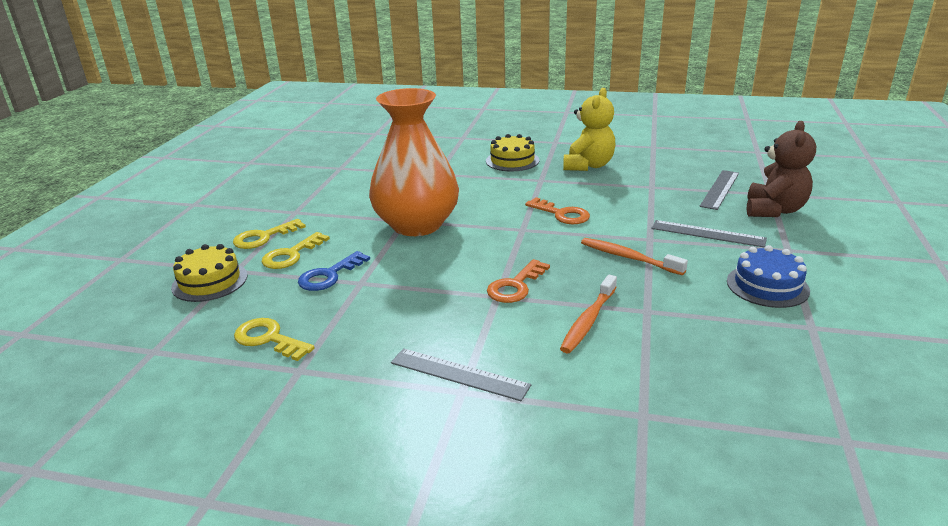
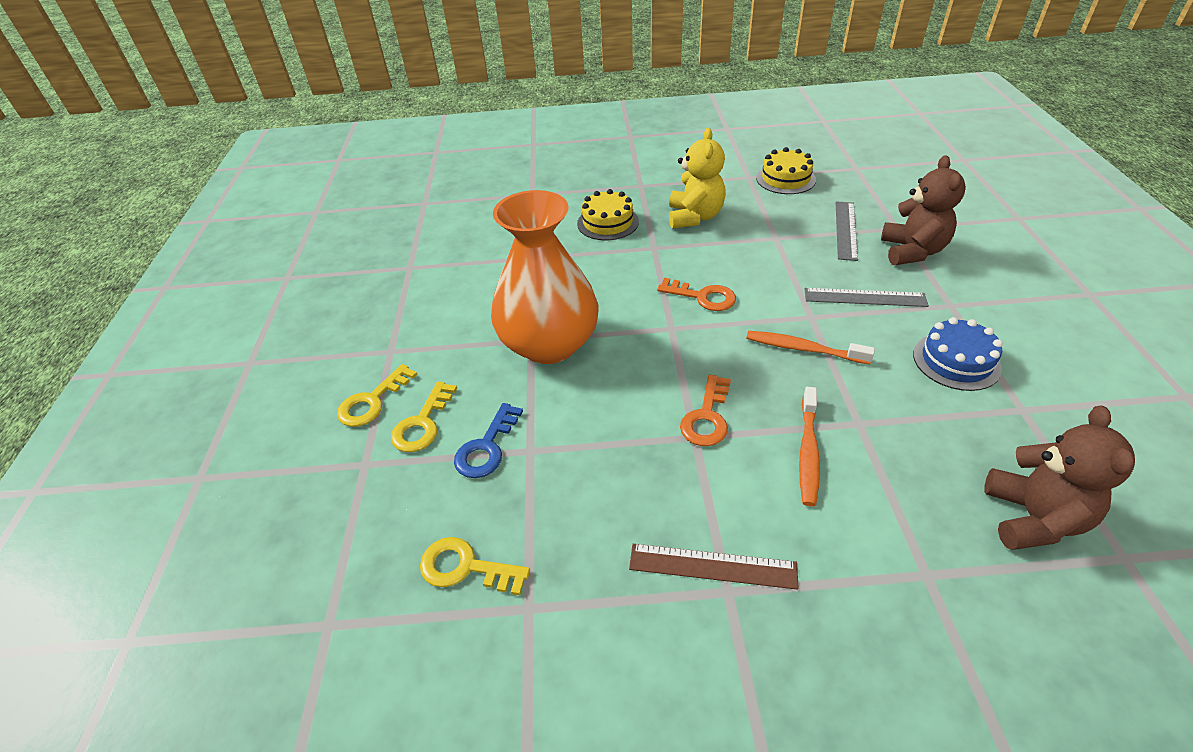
camera: 15 degrees left, 15 degrees up
(210, 281) = (341, 490): yellow cake -> yellow cake (785, 179)
(459, 374) = (712, 566): grey ruler -> brown ruler
(771, 398) = (1033, 518): none -> brown teddy bear

